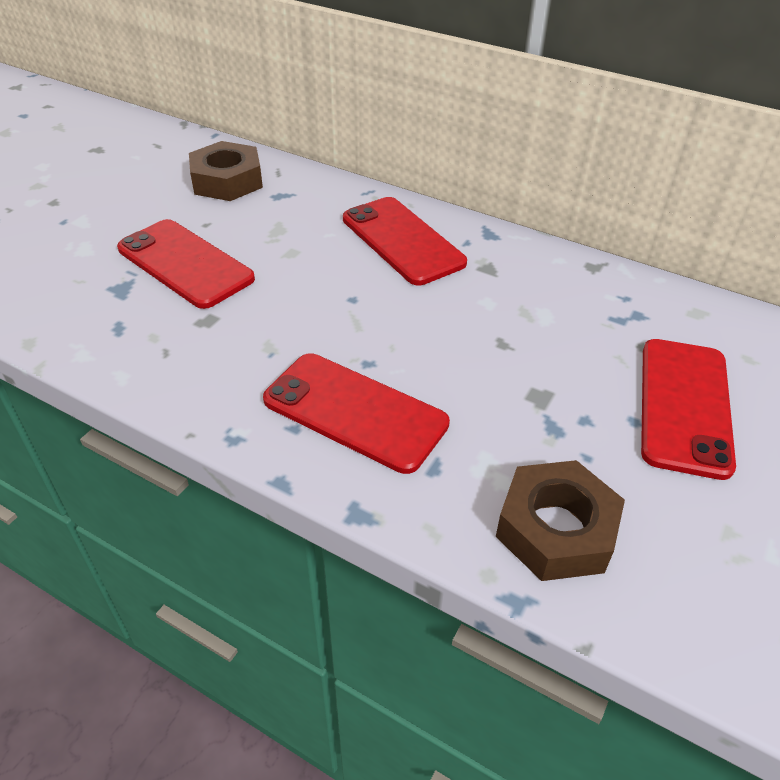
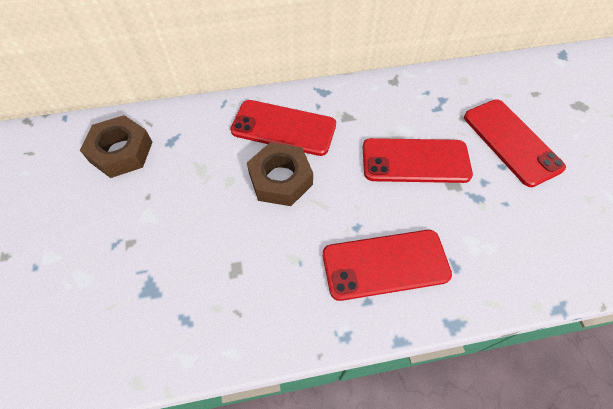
camera: 40 degrees left, 15 degrees up
(185, 264) = (171, 238): red phone -> red phone (415, 161)
(556, 529) = (535, 255): brown nut -> brown nut (280, 179)

